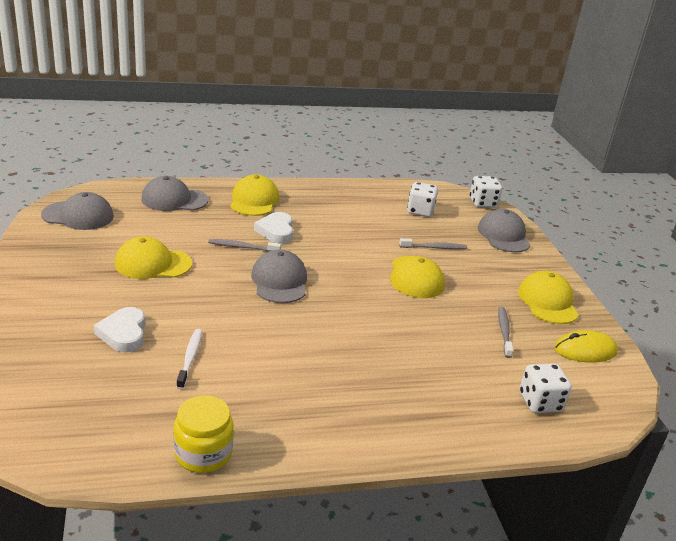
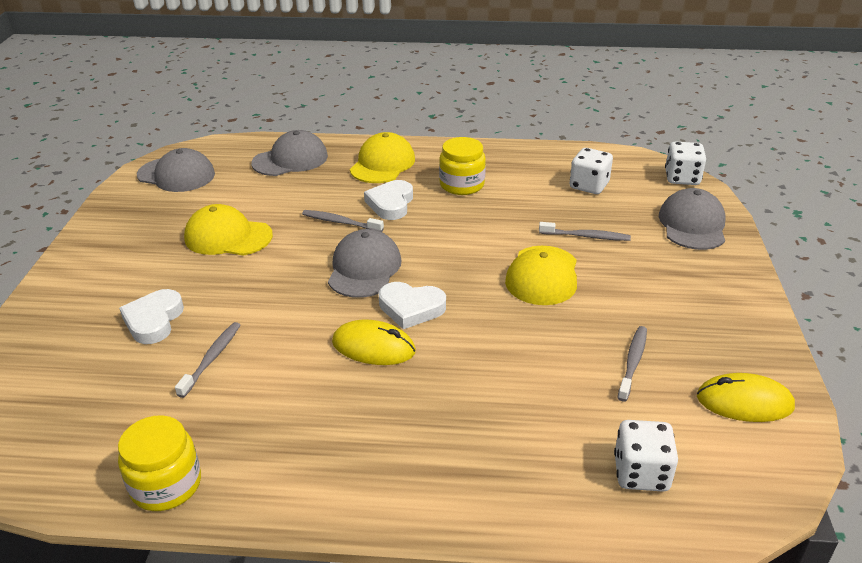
camera: 20 degrees right, 5 degrees up
(174, 199) = (290, 160): grey cap -> grey cap turned 135 degrees clockwise
(190, 358) = (212, 358): white toothbrush -> grey toothbrush
(315, 338) = (373, 347): none -> yellow mouse
(325, 214) = (462, 185): none -> yellow jar
(330, 307) = (411, 308): none -> white heart
(547, 302) = (717, 324): yellow cap -> none

